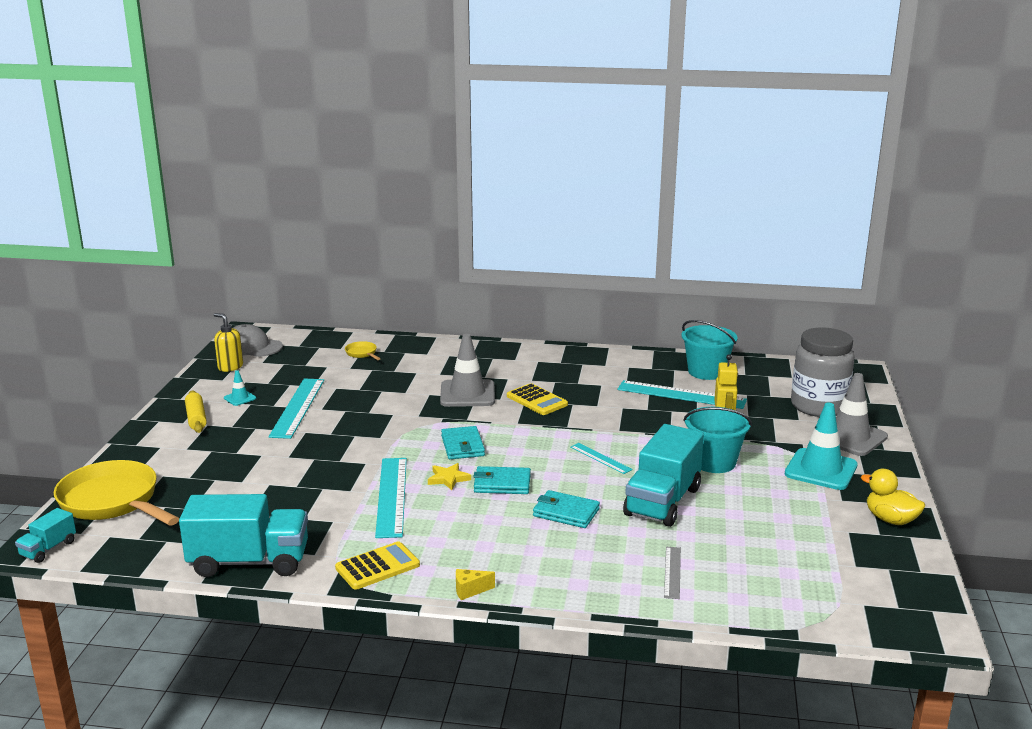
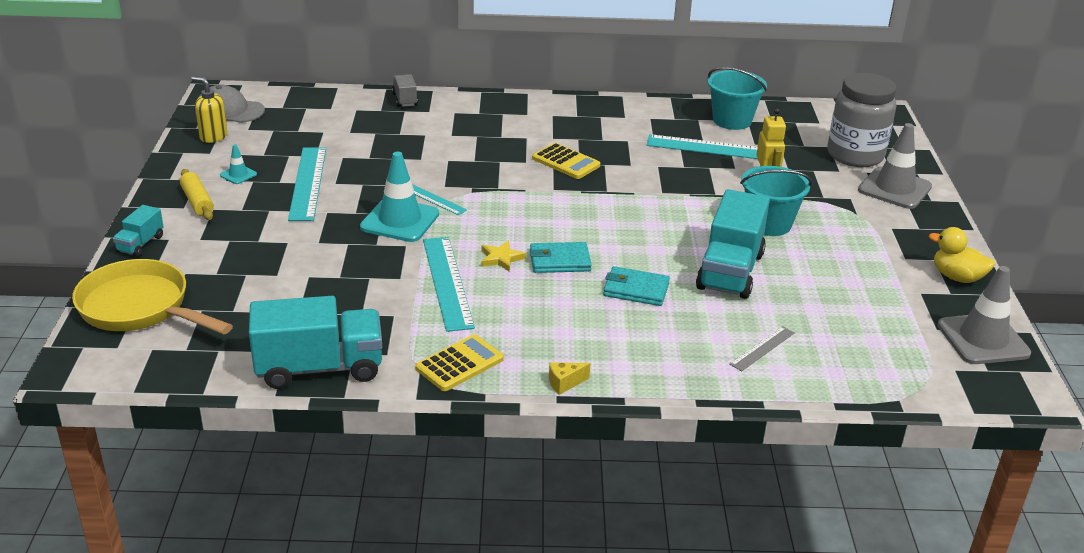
camera: 10 degrees left, 10 degrees up
(48, 549) = (87, 369): turquoise truck -> turquoise truck (140, 244)
(362, 353) = (357, 114): yellow pan -> none
(408, 343) = (404, 99): none -> grey truck
(462, 446) = (504, 219): turquoise wallet -> none
(467, 394) = (489, 158): grey traffic cone -> grey traffic cone (983, 339)
(600, 458) = (653, 226): turquoise ruler -> turquoise ruler (434, 199)
(672, 572) = (762, 348): grey ruler -> grey ruler turned 45 degrees clockwise
(821, 470) = (876, 226): turquoise traffic cone -> turquoise traffic cone (400, 220)

